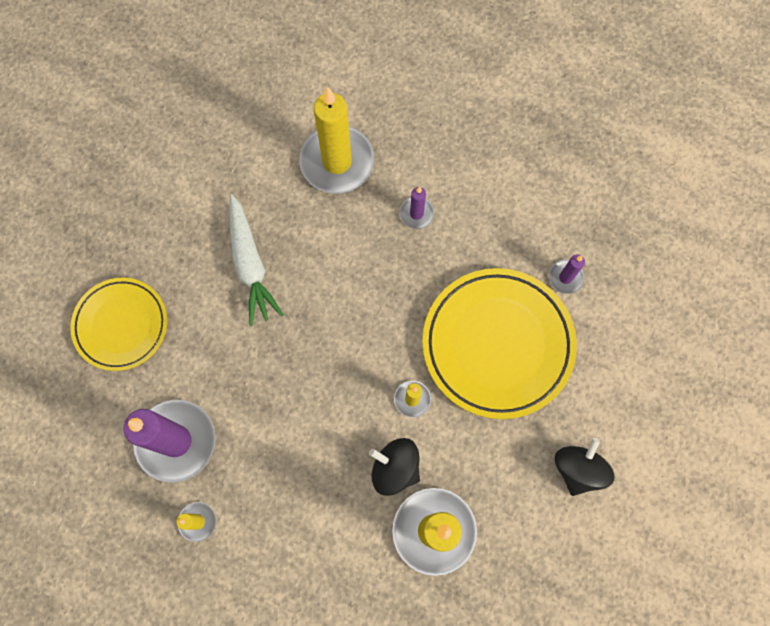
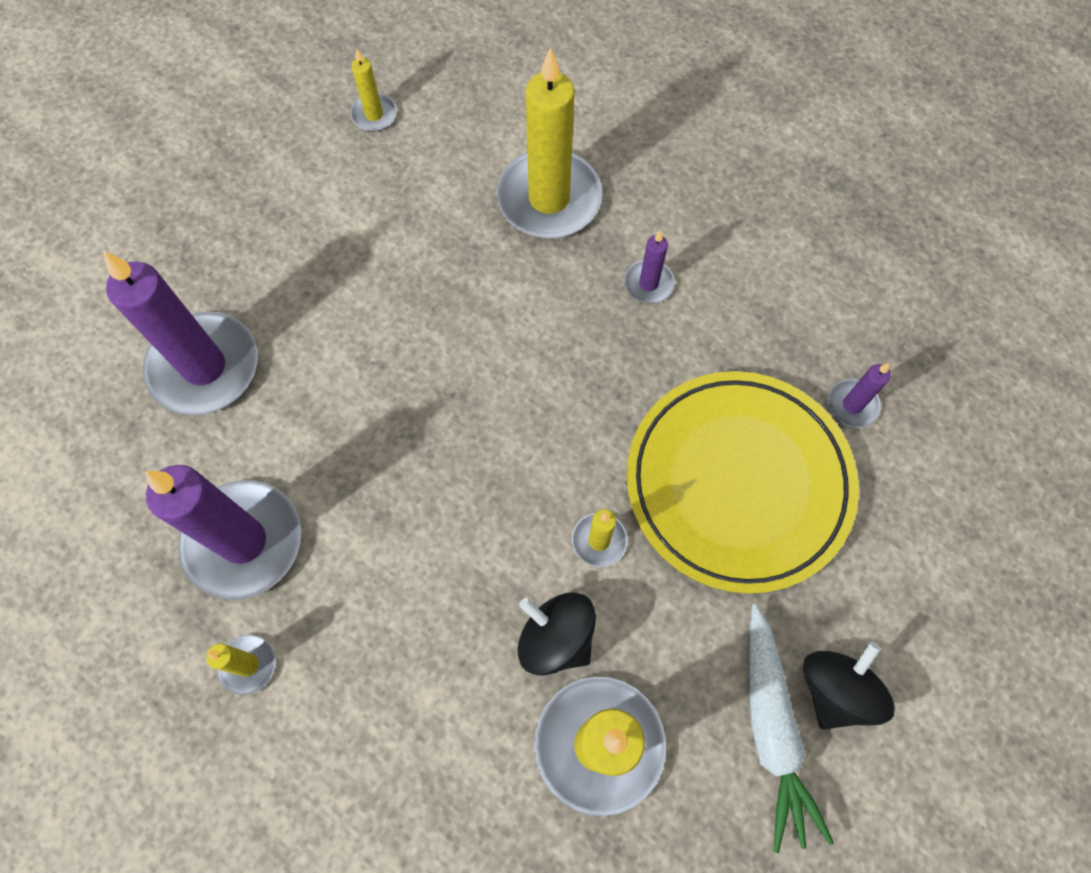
camera: 10 degrees right, 5 degrees down
(121, 325) = (204, 367): yellow plate -> purple candle
(200, 117) = (374, 115): none -> yellow candle
(250, 264) = (402, 314): white carrot -> white carrot (772, 729)

